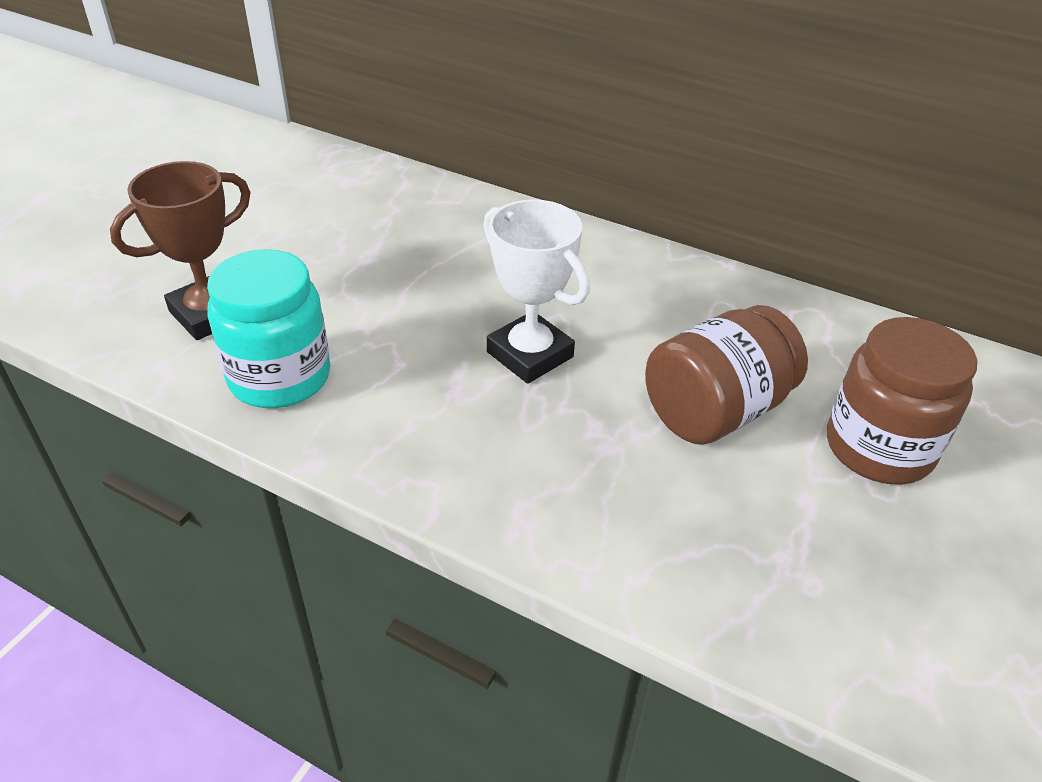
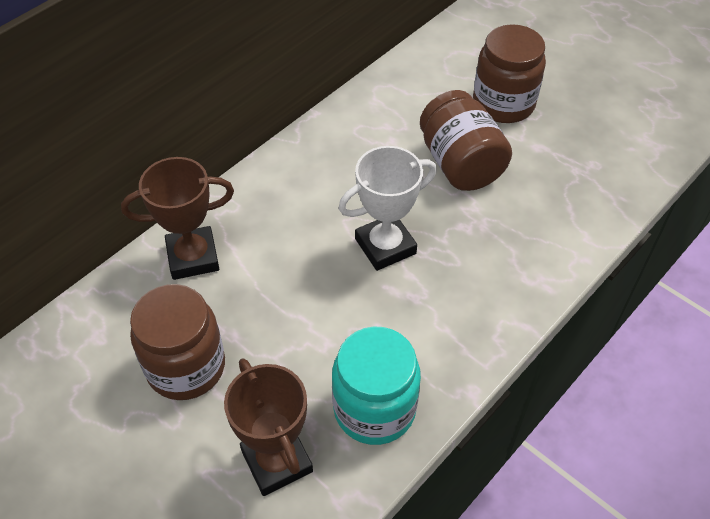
camera: 75 degrees left, 10 degrees up
(320, 237) = (186, 367): none -> brown jar
(462, 216) = (193, 257): none -> brown trophy

